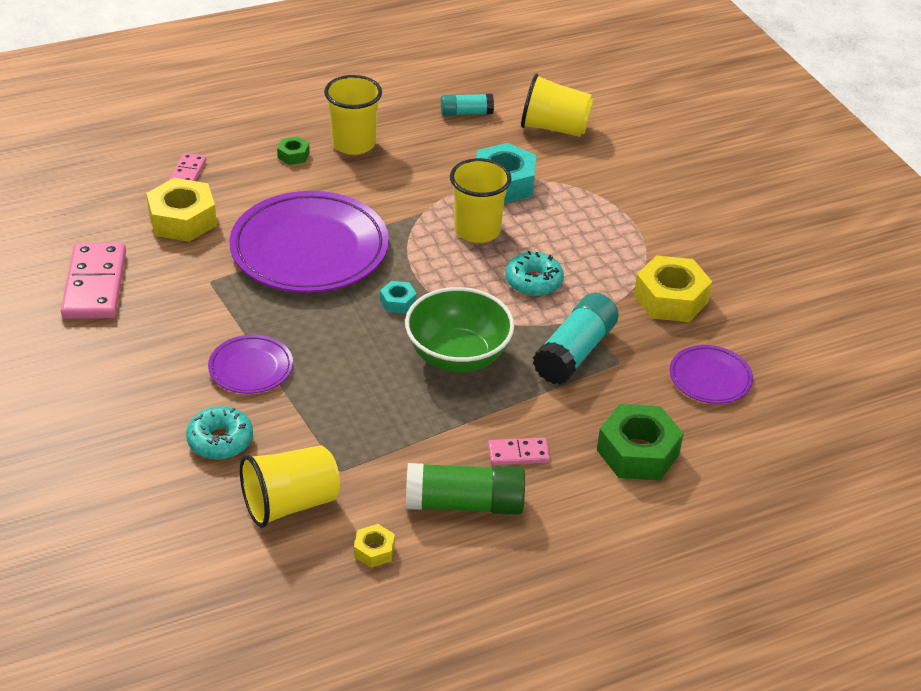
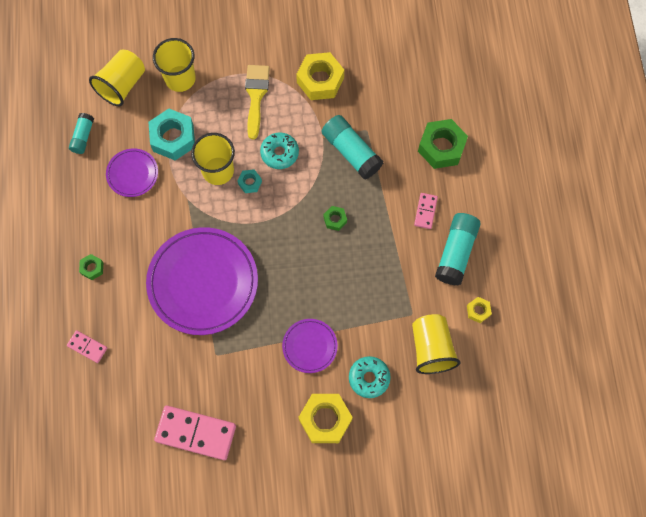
camera: 70 degrees left, 30 degrees up
(182, 220) = (142, 361): yellow nut -> yellow nut (325, 419)
(353, 144) = (93, 223): yellow cup -> yellow cup (180, 78)
(398, 302) = (274, 240): turquoise nut -> turquoise nut (250, 183)
(458, 356) = (335, 219): green bowl -> green nut
(464, 504) = (456, 252): green glue stick -> turquoise glue stick
(608, 242) = (256, 96): none -> yellow brush
(710, 378) = (394, 86): purple plate -> purple plate (132, 174)

